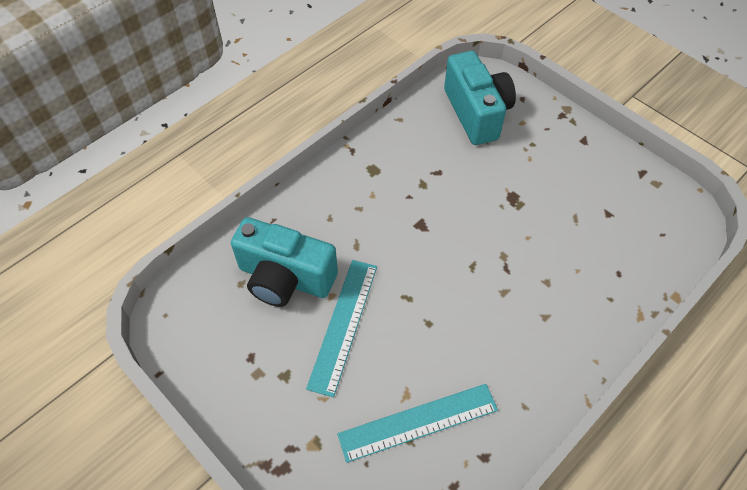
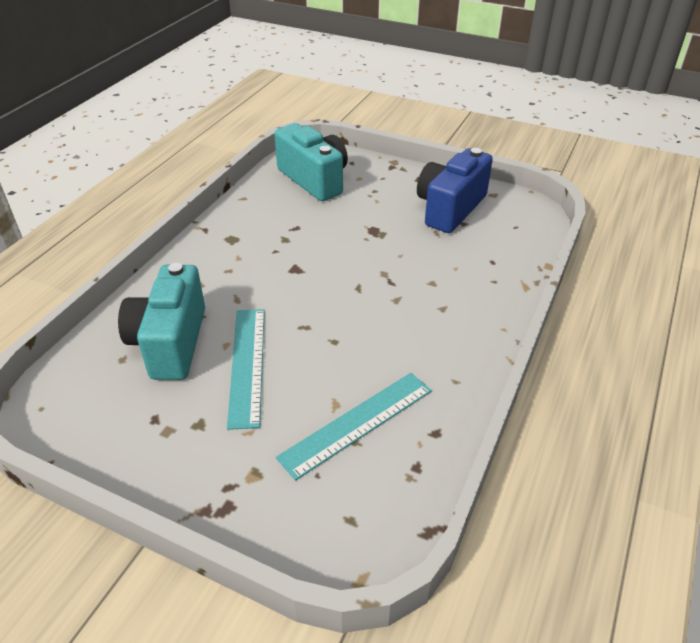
camera: 20 degrees left, 15 degrees down
(285, 278) = (170, 342): turquoise camera -> turquoise camera turned 90 degrees clockwise
(602, 190) = (450, 208): none -> blue camera

